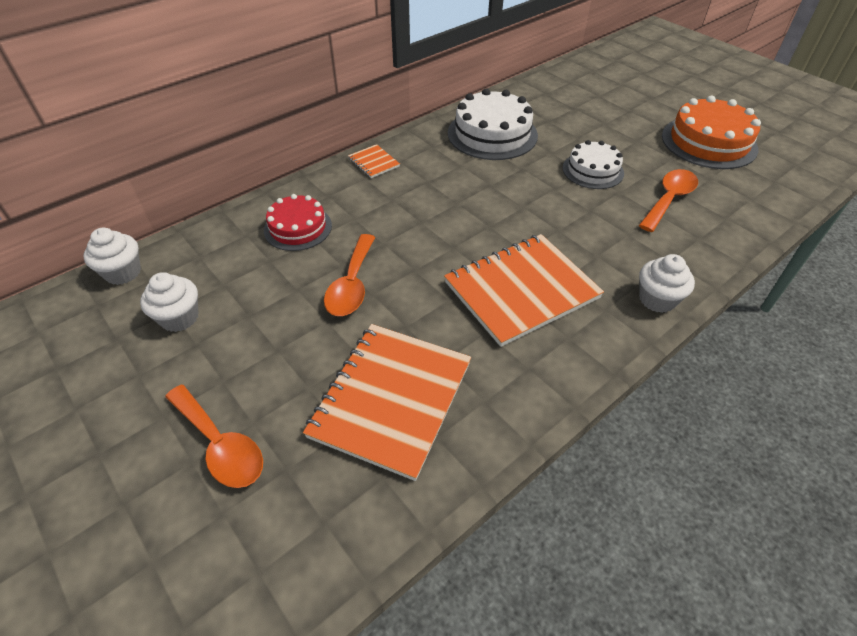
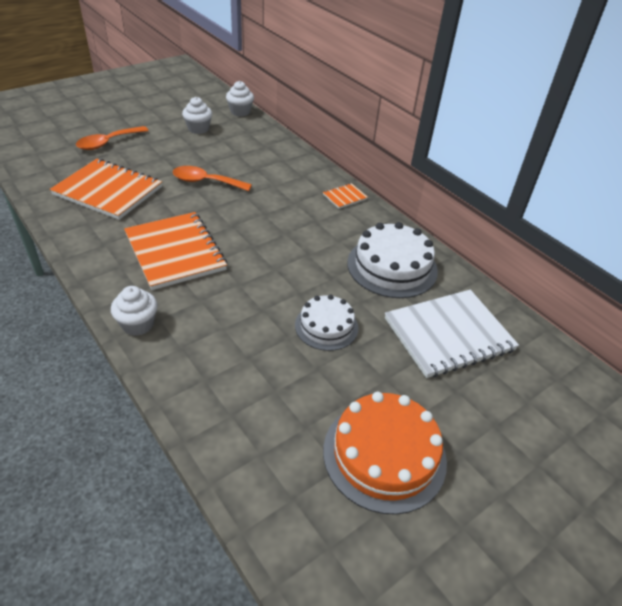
camera: 90 degrees right, 5 degrees down
(298, 228) = (268, 163): red cake -> none
(571, 110) = (448, 334): none -> white notebook
(669, 199) = (270, 374): orange spoon -> none

